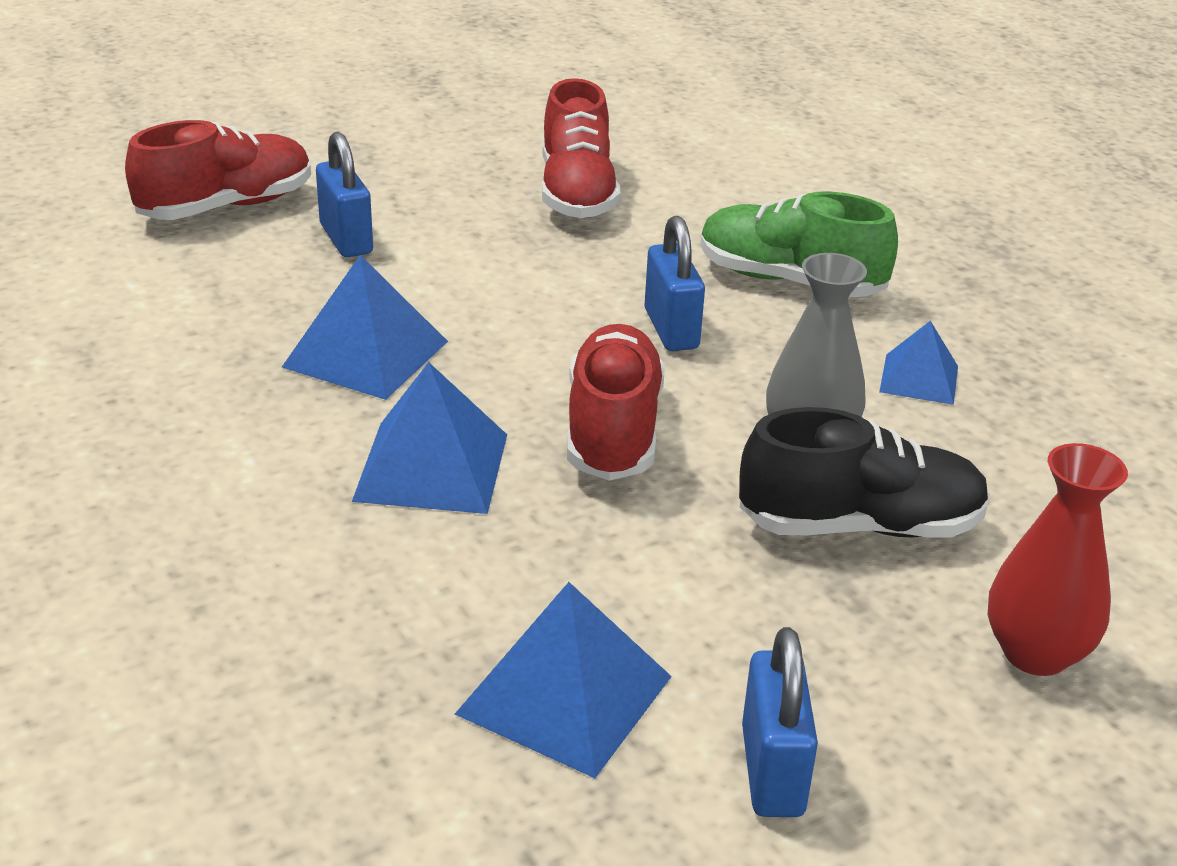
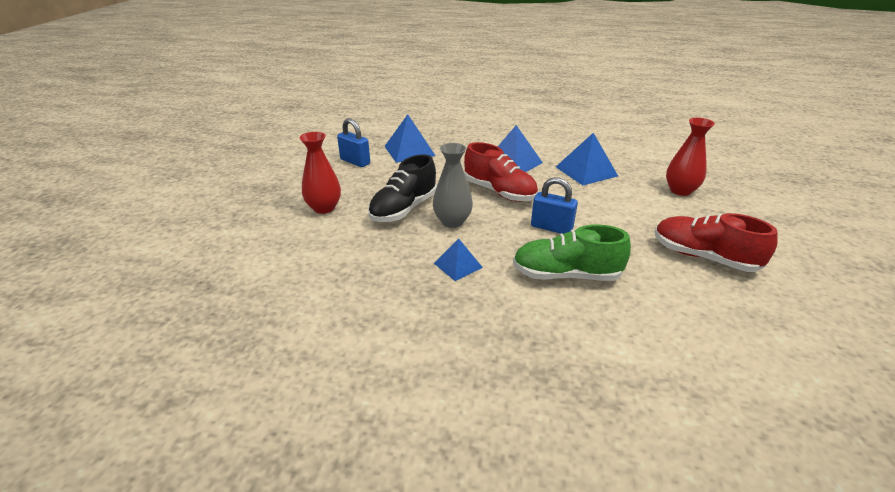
camera: 130 degrees right, 0 degrees up
(226, 207) = (725, 177): red shoe -> none
(346, 239) = (680, 190): blue padlock -> red vase
(789, 281) = (566, 275): green shoe -> green shoe turned 150 degrees counterclockwise

